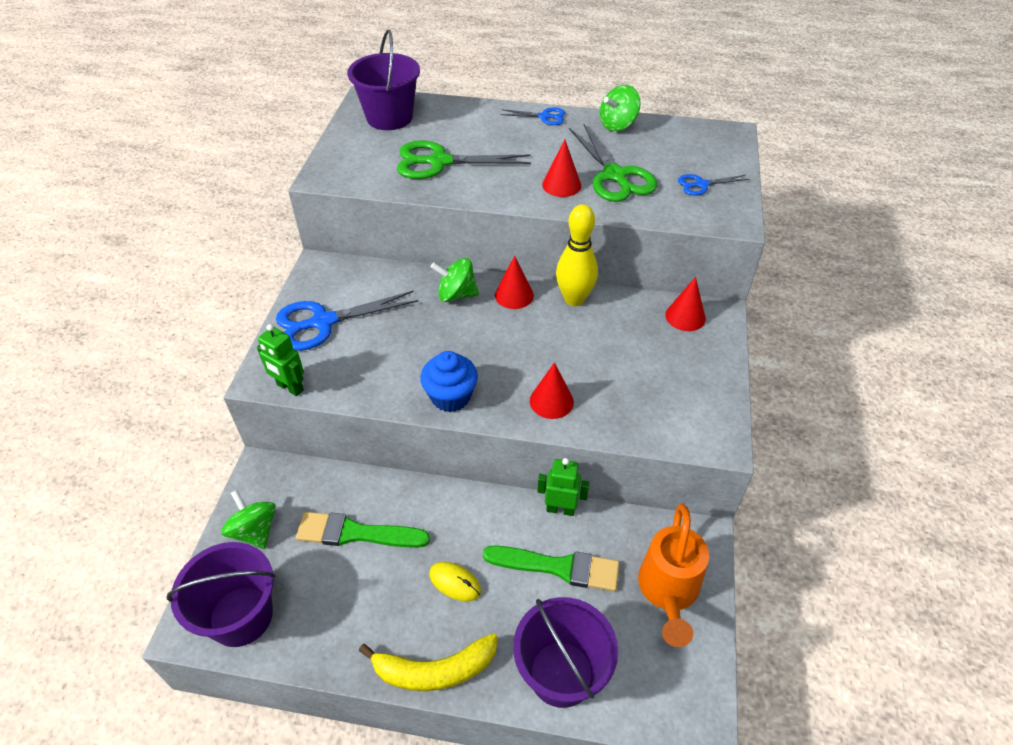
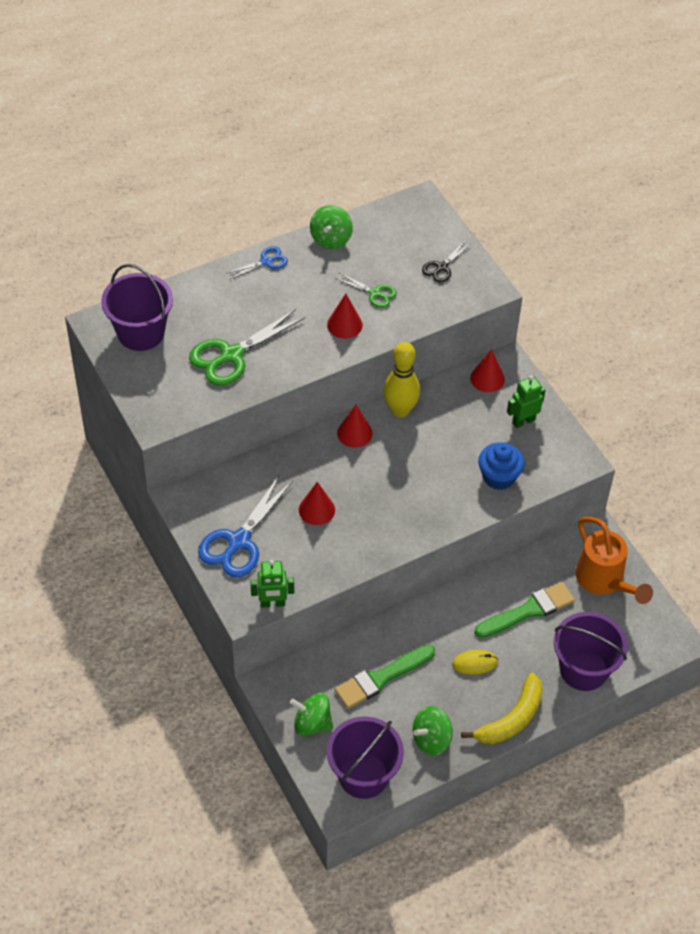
camera: 40 degrees left, 5 degrees up
(450, 397) = (389, 538): blue cupcake -> blue cupcake (499, 477)
(456, 294) = (312, 458): green spinning top -> green spinning top (431, 739)
(551, 401) = (457, 499): red cone -> red cone (316, 510)
(560, 509) = (496, 573): green robot -> green robot (523, 421)
(615, 176) = (374, 293): green scissors -> green scissors, size x0.52
(701, 184) = (442, 267): blue scissors -> black scissors

